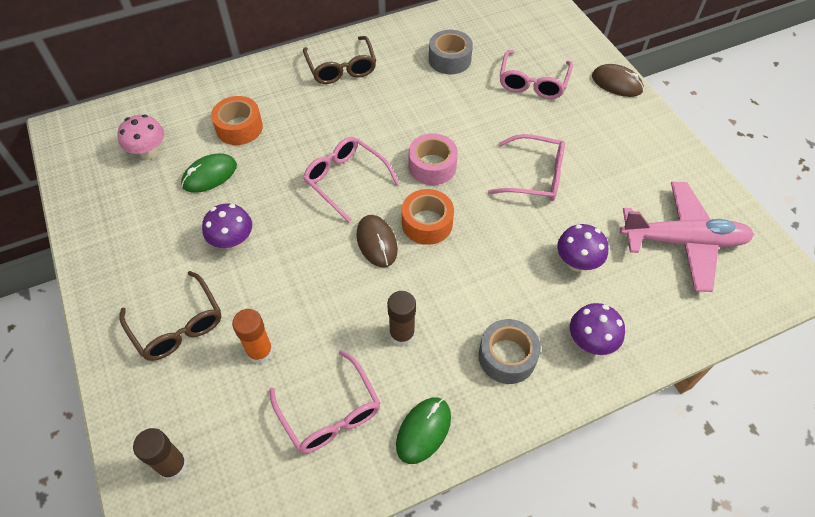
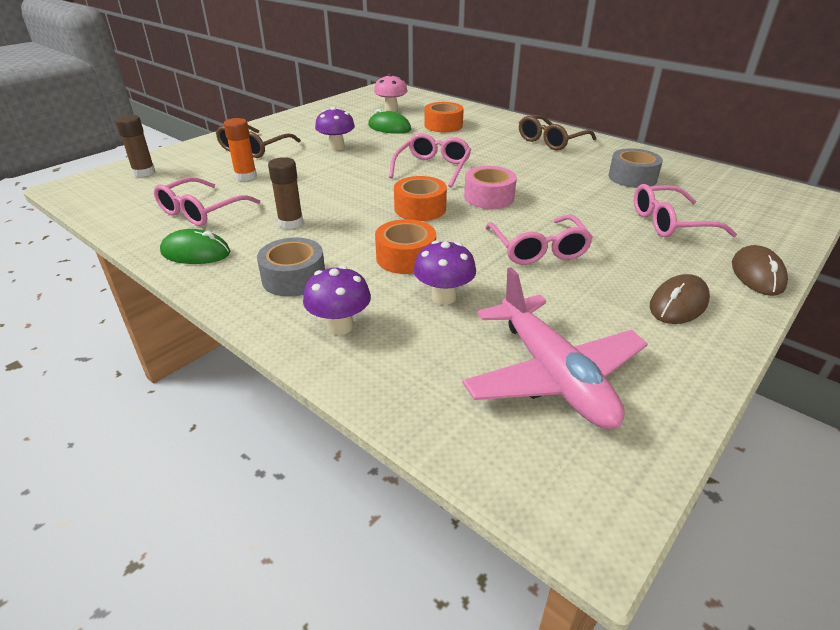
camera: 65 degrees right, 20 degrees down
(377, 242) = (379, 193): brown mouse -> brown mouse (678, 304)
(509, 265) = (406, 257): none -> orange tape

